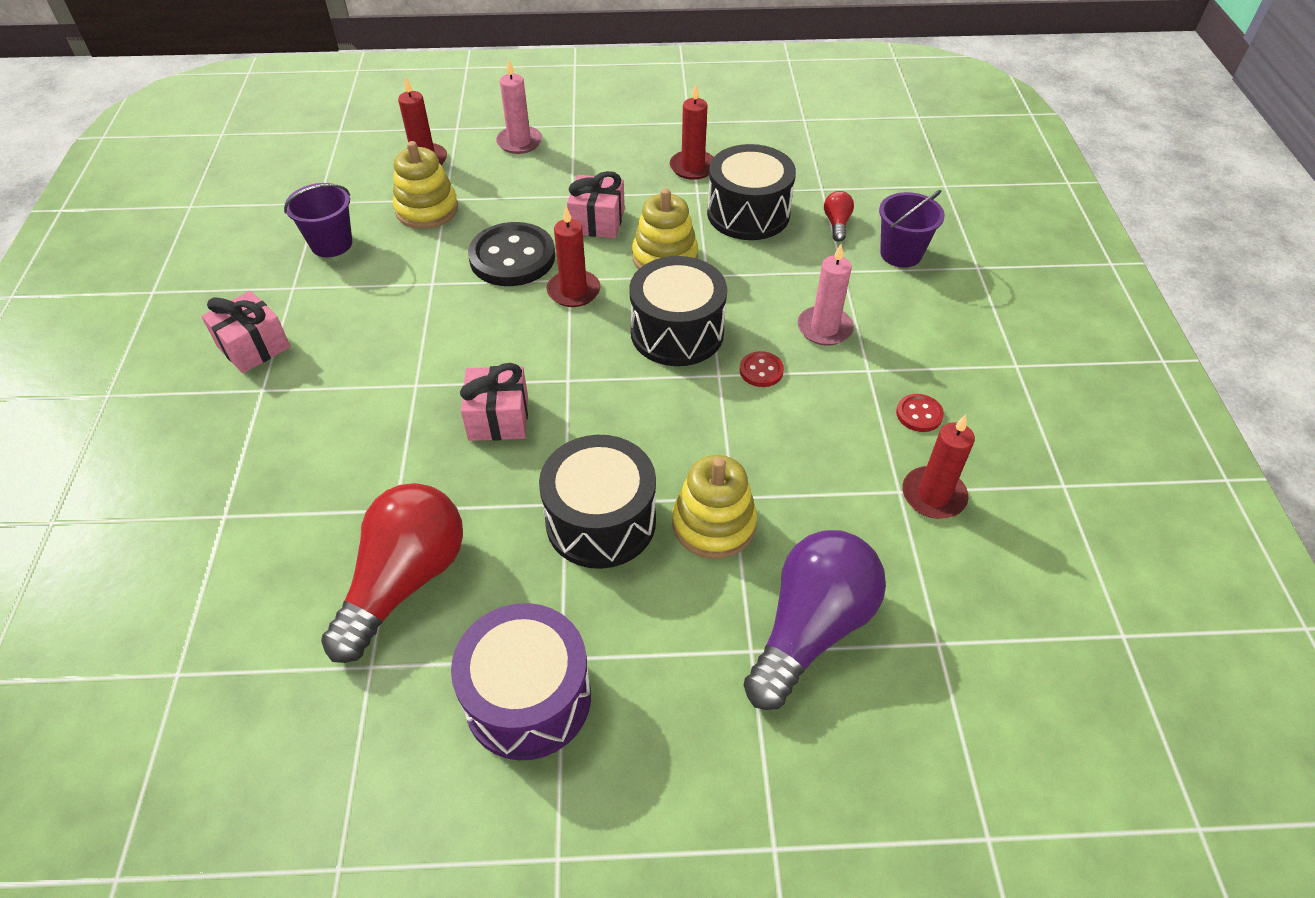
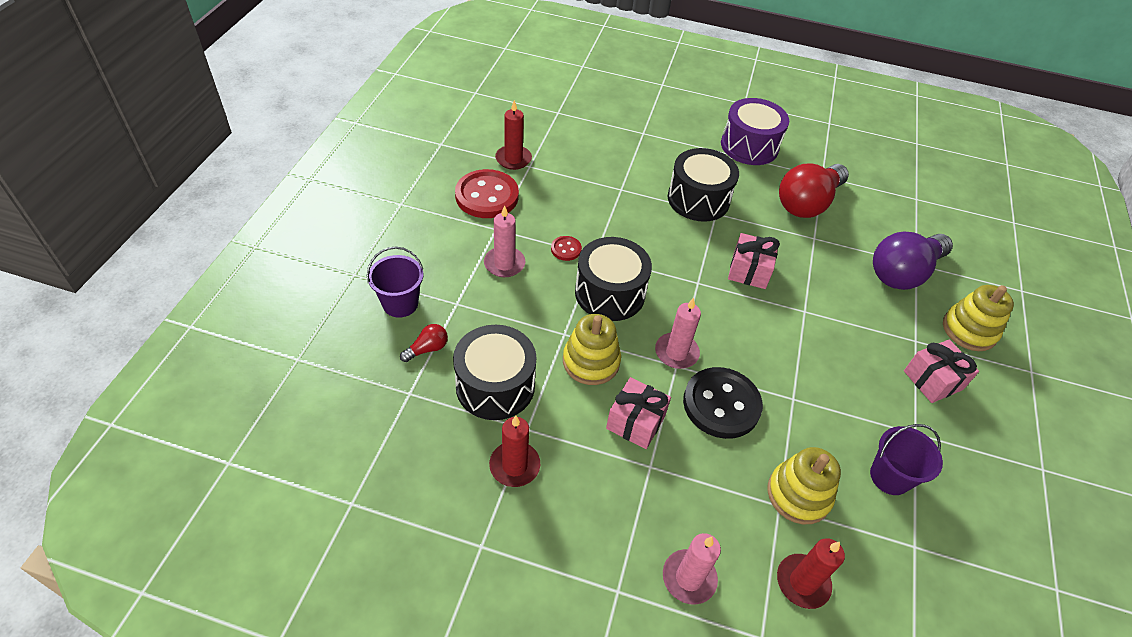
camera: 165 degrees left, 0 degrees up
(573, 291) = (676, 352): red candle -> pink candle
(713, 524) = (638, 181): yellow stacking toy -> yellow stacking toy (969, 330)
(810, 629) = (612, 131): purple light bulb -> purple light bulb (903, 273)
(836, 224) = (427, 349): red light bulb -> red light bulb turned 150 degrees counterclockwise
(919, 414) = (487, 196): red button -> red button, size x2.18

